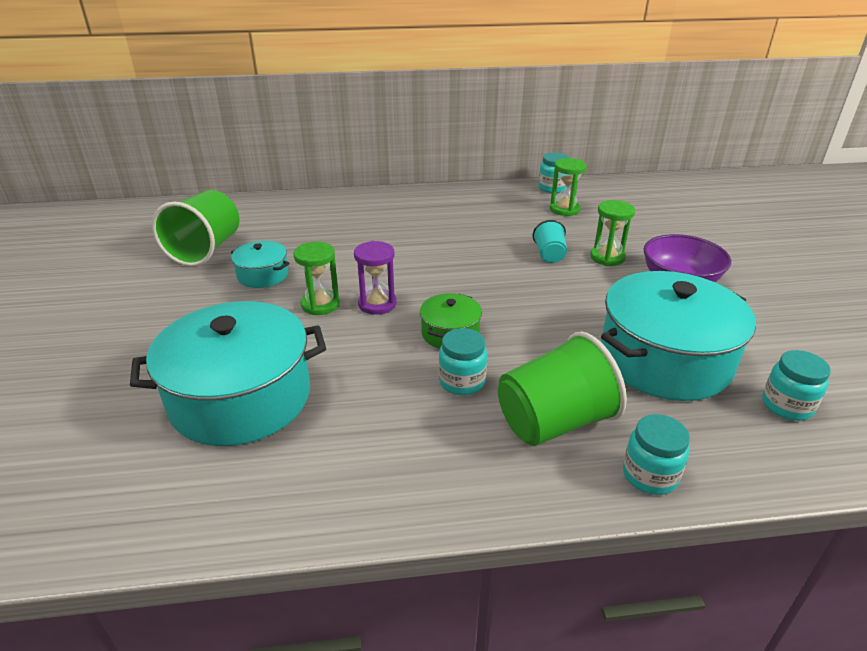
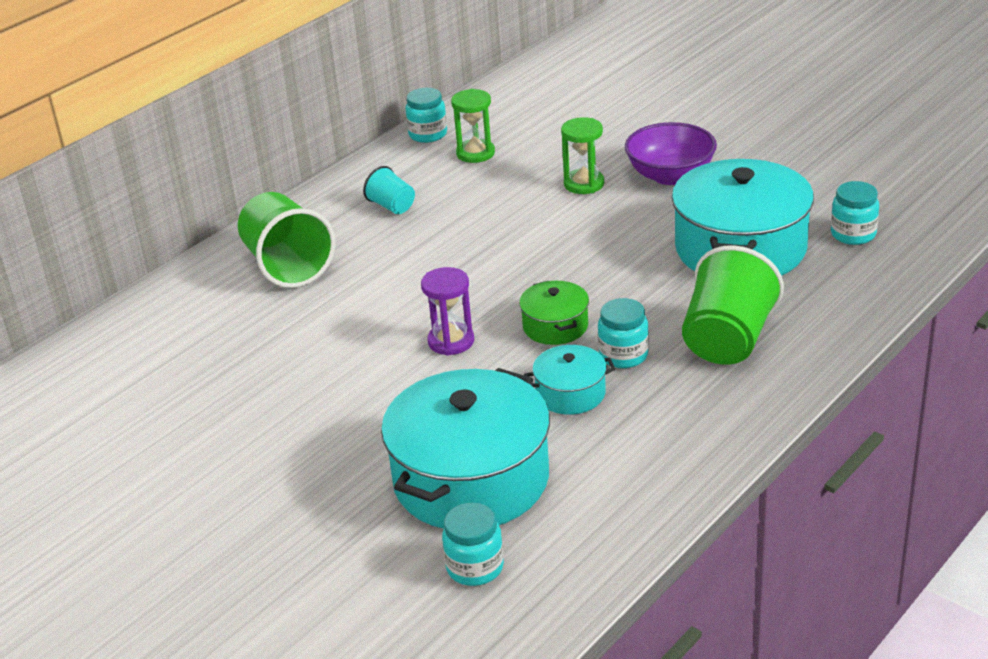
camera: 40 degrees left, 0 degrees up
(206, 250) = (168, 400): green cup -> green cup (287, 266)
(262, 275) = (287, 384): turquoise pot -> turquoise pot (570, 394)
(320, 304) = (399, 373): green hourglass -> none
(549, 255) = (531, 209): turquoise cup -> turquoise cup (392, 206)
(650, 475) = (828, 333): turquoise jar -> turquoise jar (475, 567)

